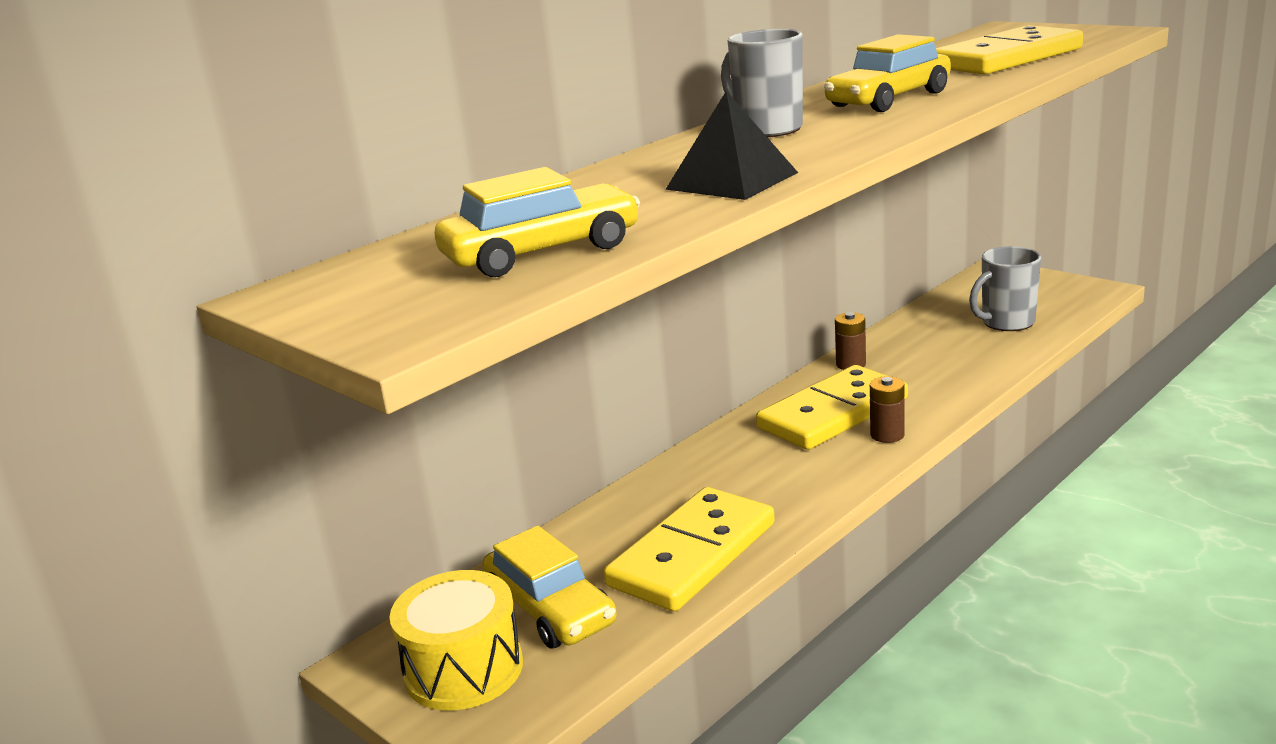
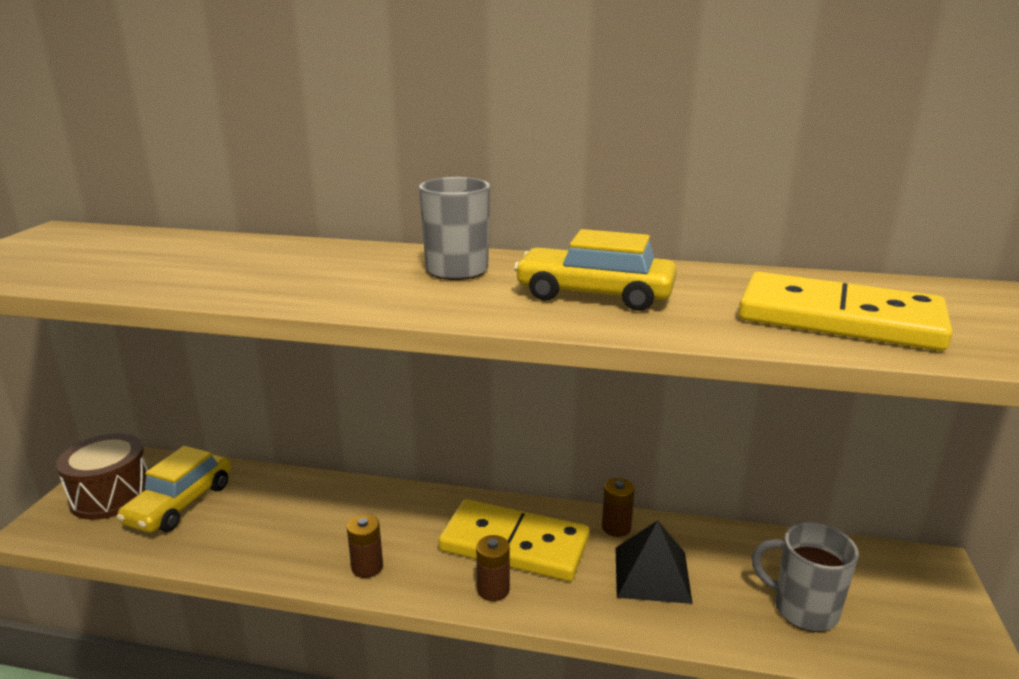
camera: 55 degrees right, 0 degrees up
(463, 669) = (111, 495): yellow drum -> brown drum
(541, 252) = (109, 268): yellow car -> none
(692, 555) = (259, 542): yellow domino -> none
(731, 181) = (287, 286): black pyramid -> black pyramid (652, 574)
(799, 493) = (367, 567): none -> brown battery

